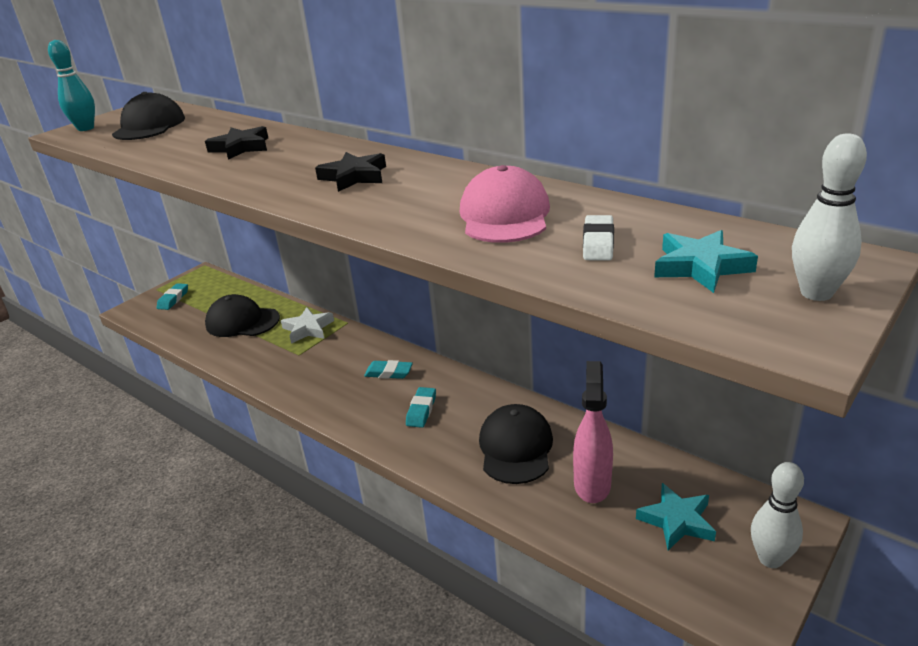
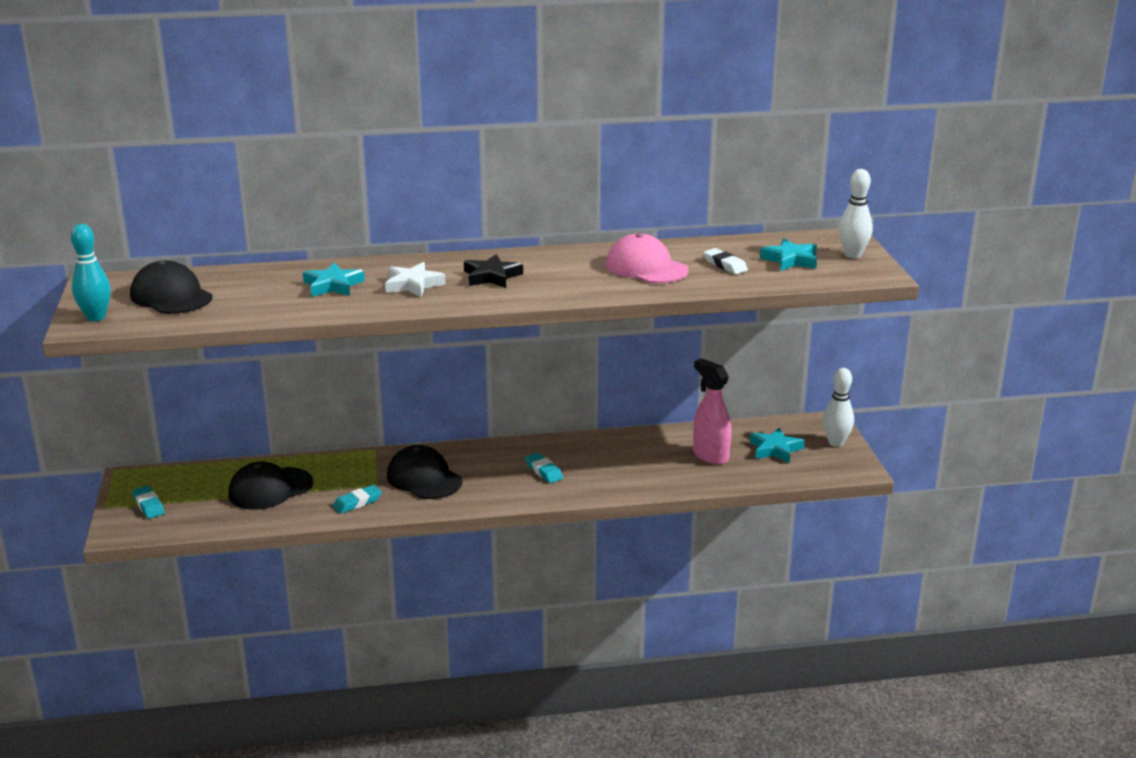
camera: 50 degrees left, 5 degrees down
(241, 147) = (333, 285): black star -> turquoise star
(308, 329) = (348, 467): white star -> white star (413, 285)
(389, 373) = (477, 463): turquoise eraser -> turquoise eraser (357, 502)
(515, 448) = (639, 460): black cap -> black cap (424, 478)

